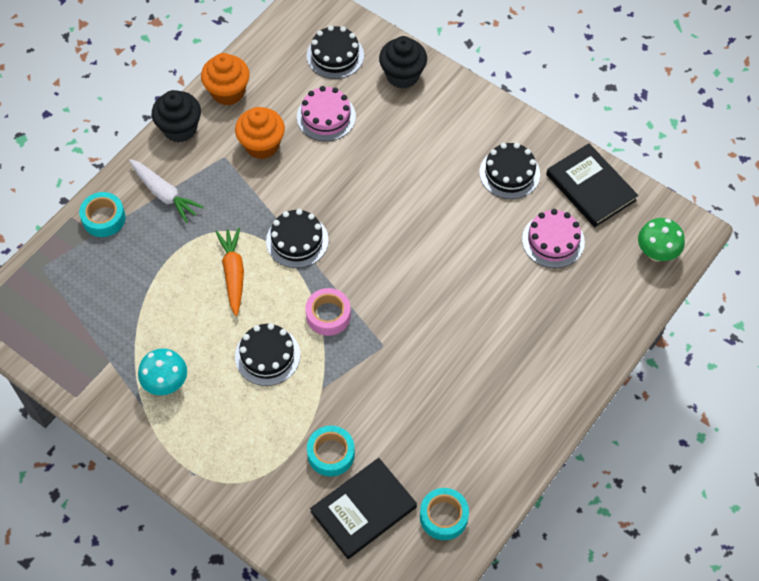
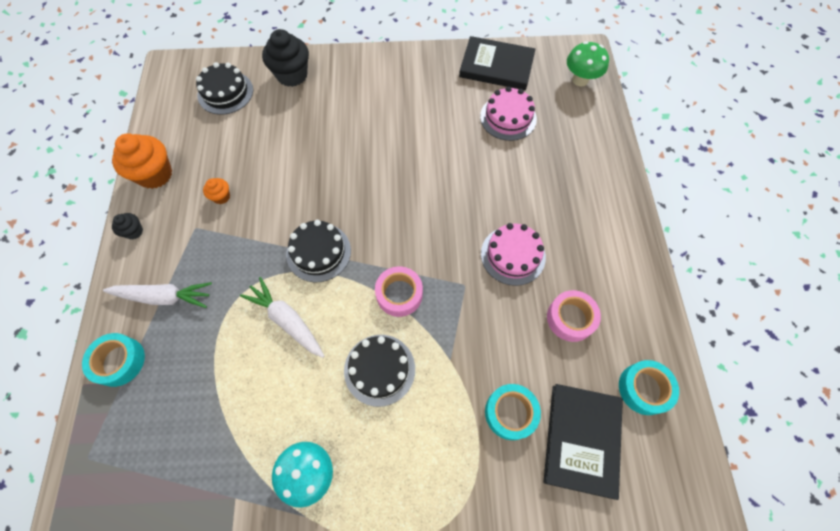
camera: 40 degrees left, 5 degrees up
(180, 129) = (134, 231): black cupcake -> black cupcake, size x0.49
(233, 273) = (287, 320): orange carrot -> white carrot
(262, 145) = (221, 197): orange cupcake -> orange cupcake, size x0.49
(326, 116) = (257, 141): pink cake -> pink cake (513, 255)
(439, 429) = (570, 318): none -> pink tape
(509, 173) = (433, 92): black cake -> none

